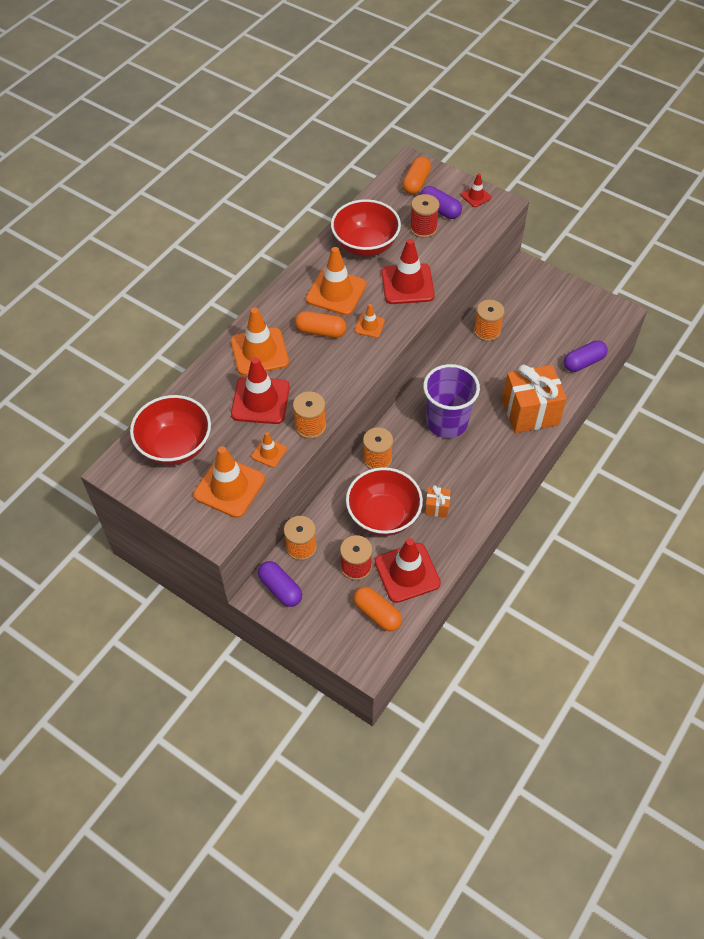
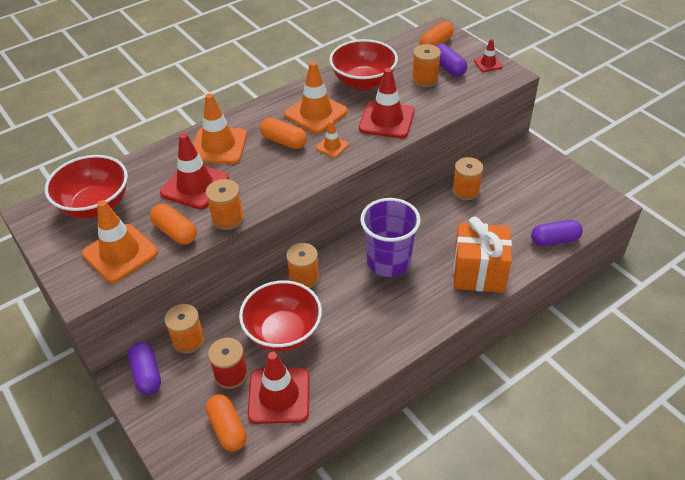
camera: 20 degrees right, 10 degrees down
(269, 452) = (175, 232): orange traffic cone -> orange capsule
(423, 228) = (425, 79): red spool -> orange spool
(437, 507) = (341, 339): orange gift -> none

